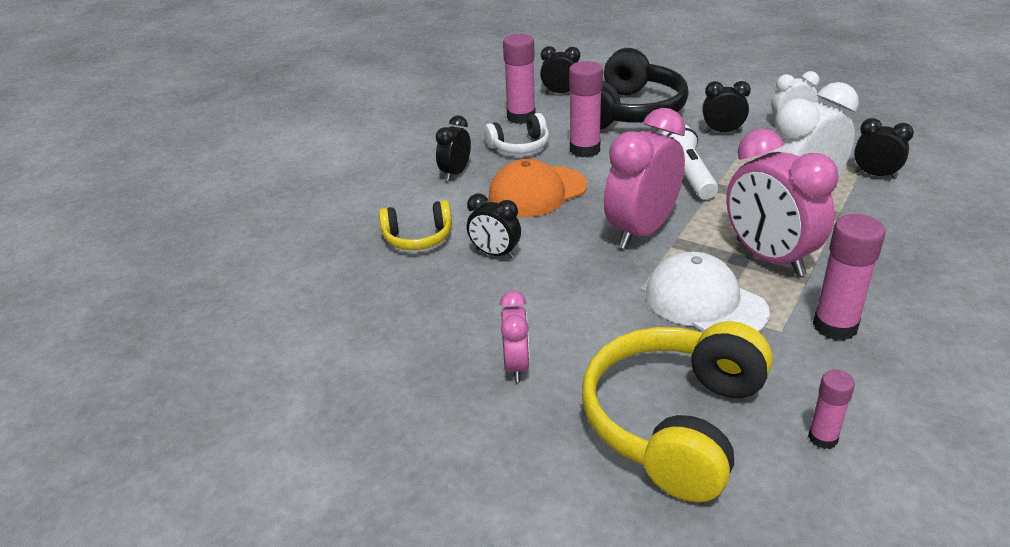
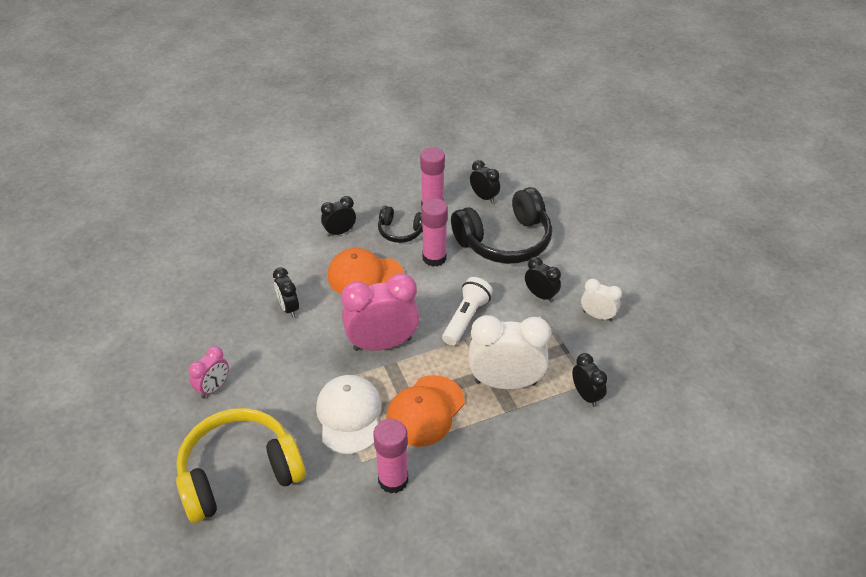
camera: 35 degrees right, 10 degrees up
(418, 237) = (266, 270): yellow headphones -> none
(519, 146) = (401, 231): white headphones -> black headphones
(769, 258) = (425, 411): pink clock -> orange cap
(822, 438) = (292, 534): pink glue stick -> none

